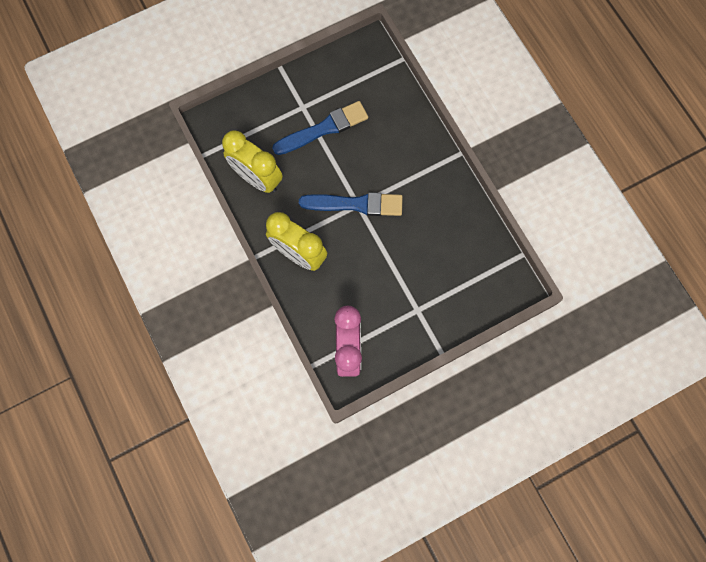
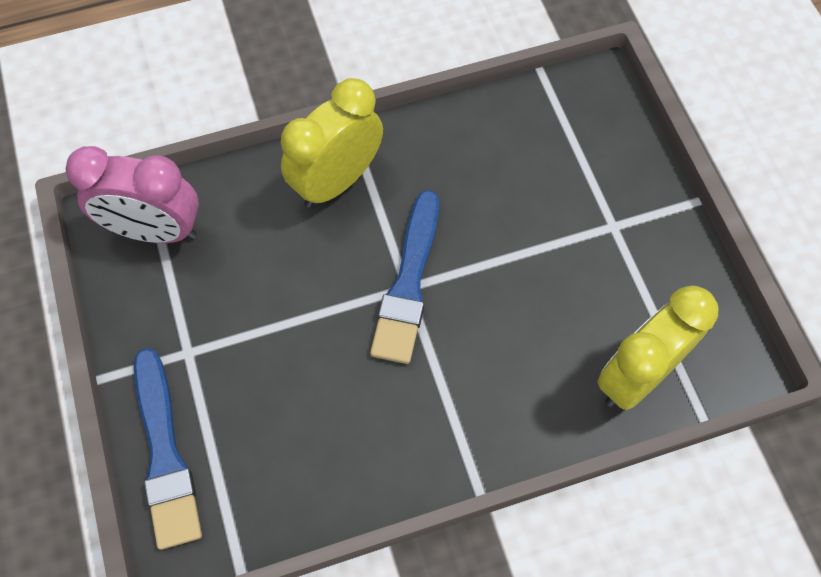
camera: 100 degrees right, 10 degrees down
(257, 178) = (485, 138): yellow clock -> yellow clock (637, 375)
(323, 129) = (565, 253): blue brush -> blue brush (165, 453)

